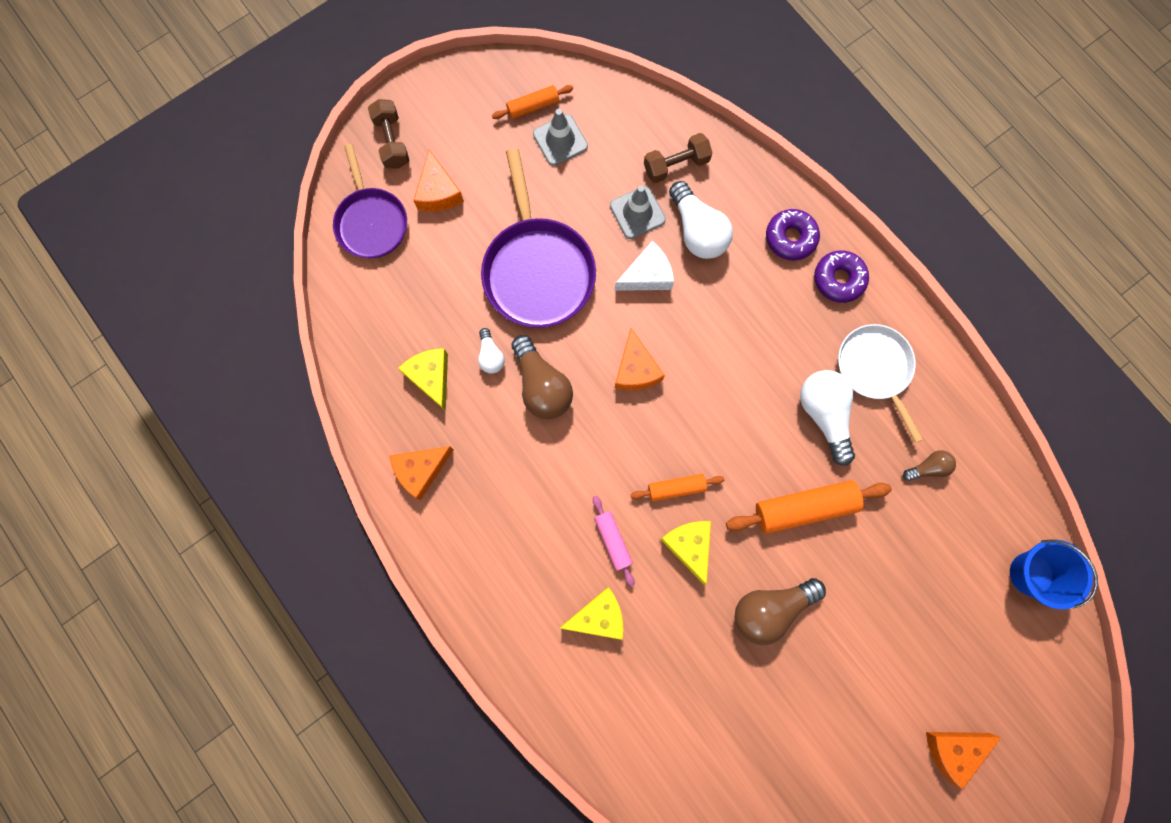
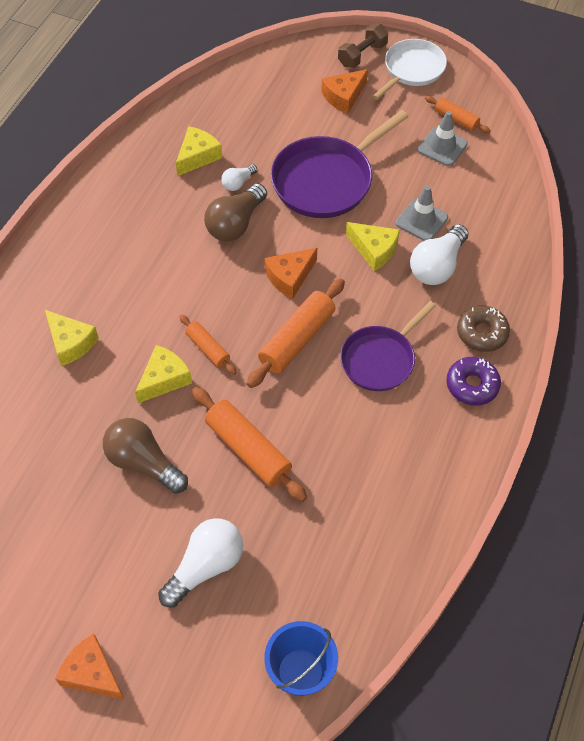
camera: 60 degrees right, 20 degrees down
(371, 222) = (292, 72): purple pan -> purple pan (380, 359)
(421, 470) = (122, 182): orange cheese -> none
(612, 541) = (138, 325): pink rolling pin -> none
(647, 275) = (374, 250): white cheese -> yellow cheese
(676, 165) = (482, 227): brown dumbbell -> none
(710, 401) = (297, 339): none -> orange rolling pin
(790, 238) = (482, 333): purple donut -> brown donut
(824, 415) = (341, 428): white light bulb -> white light bulb (205, 566)
(875, 369) = (410, 450): white pan -> white pan (412, 70)
(928, 468) = (347, 534): brown light bulb -> none

